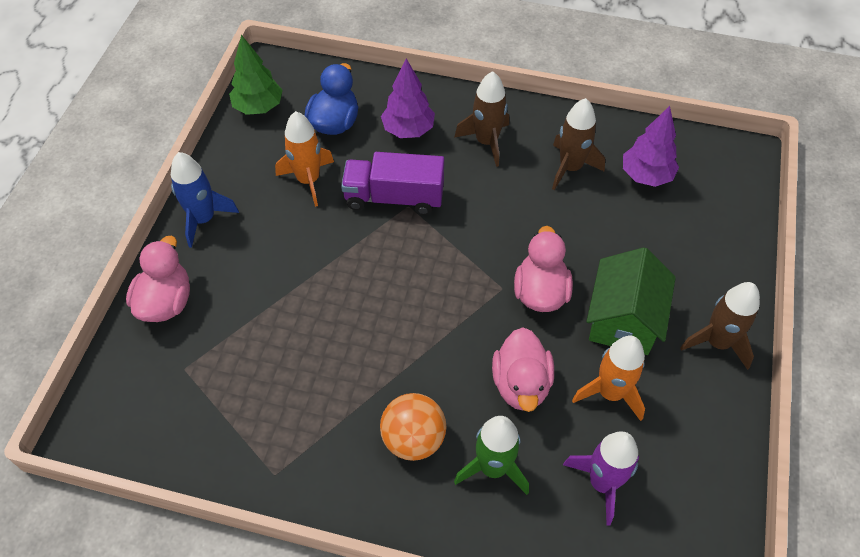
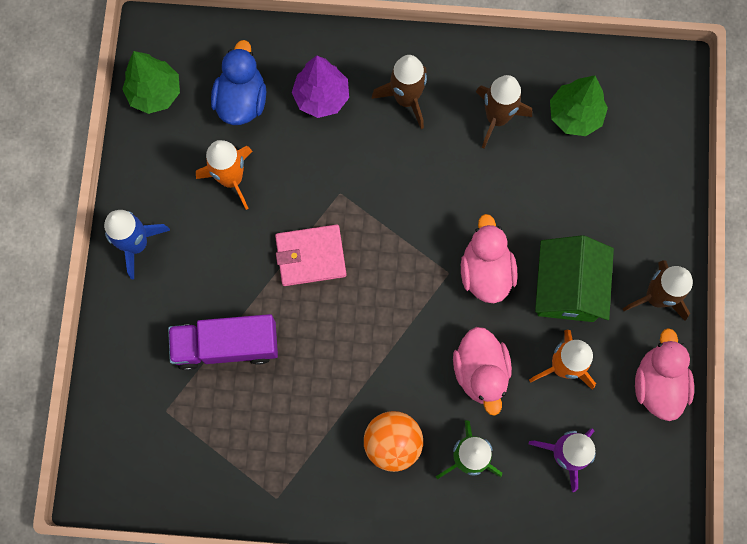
camera: 10 degrees left, 20 degrees up
(166, 302) = (127, 344): pink duck -> pink duck (657, 383)
(367, 253) = (311, 256): none -> pink wallet
(394, 197) = (323, 185): purple truck -> purple truck (226, 345)
(646, 176) = (574, 115): purple tree -> green tree

